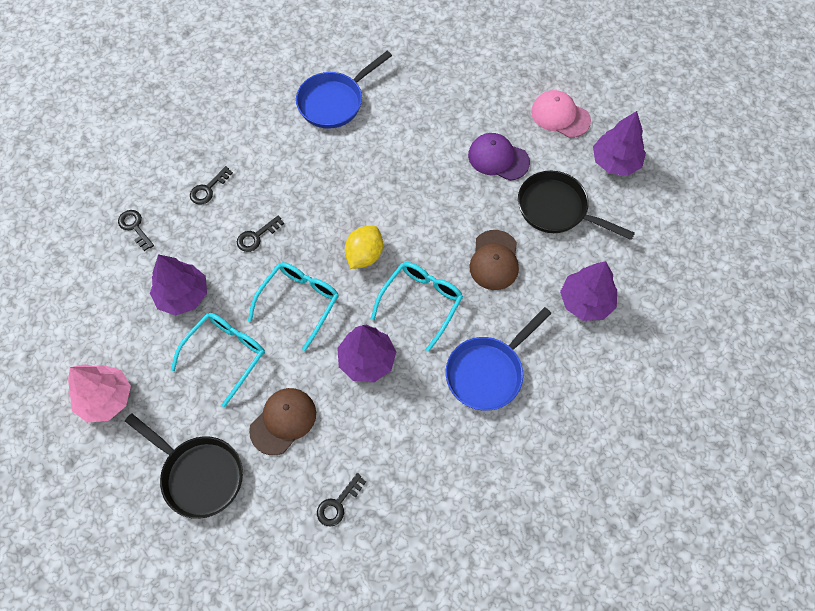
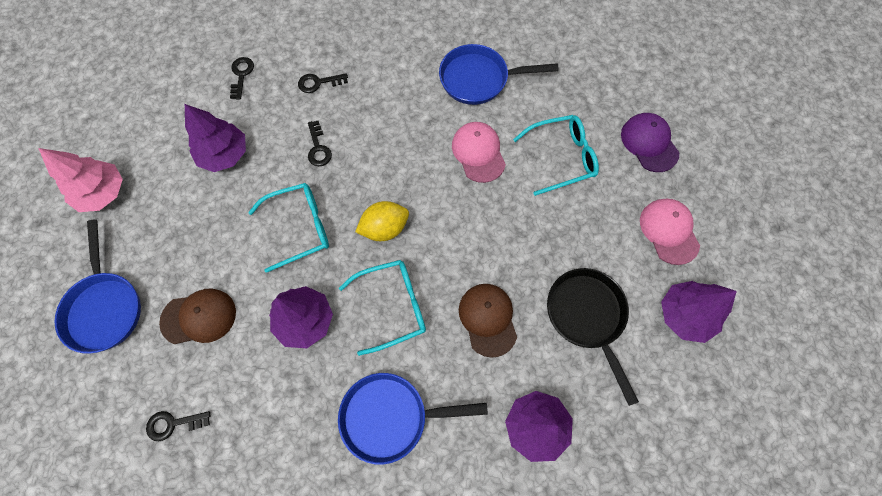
camera: 40 degrees right, 5 degrees up
(198, 474) = (105, 307): black pan -> blue pan
(225, 355) = (209, 227): turquoise glasses -> turquoise glasses (561, 157)
(256, 236) = (318, 148): black key -> black key turned 105 degrees counterclockwise
(383, 154) = (478, 153): none -> pink cap
(494, 260) = (488, 319): brown cap -> brown cap turned 120 degrees clockwise
(498, 158) = (575, 229): purple cap -> purple cap (649, 143)

